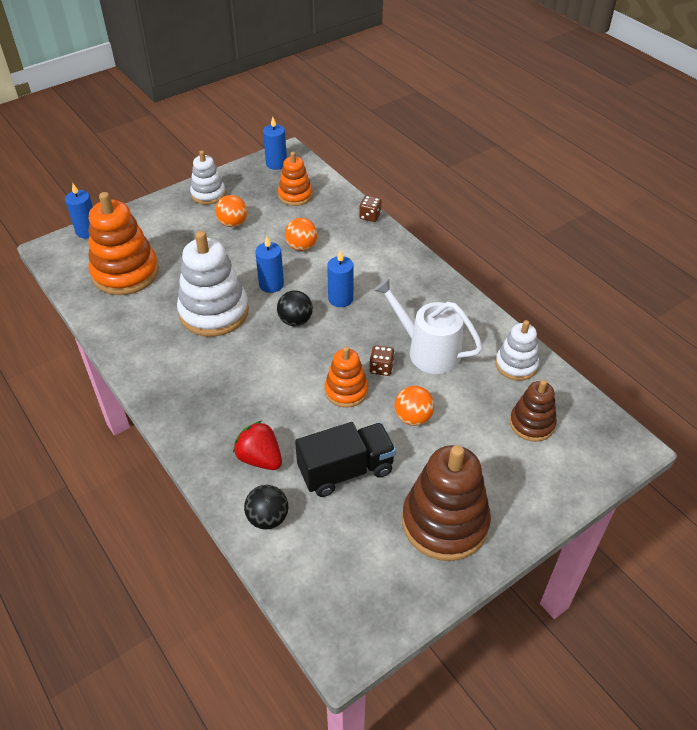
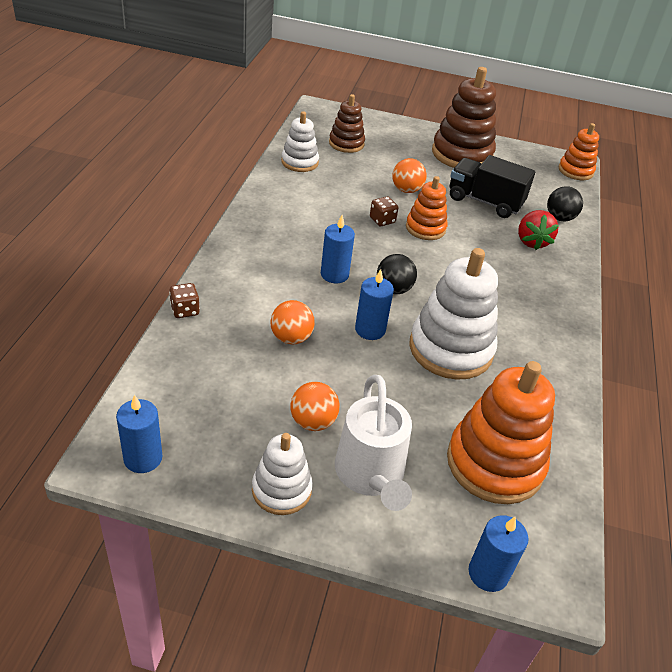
camera: 135 degrees left, 5 degrees down
(295, 195) = (202, 395): orange stacking toy -> orange stacking toy (575, 171)
(428, 351) = (336, 204): white watering can -> white watering can (371, 475)

